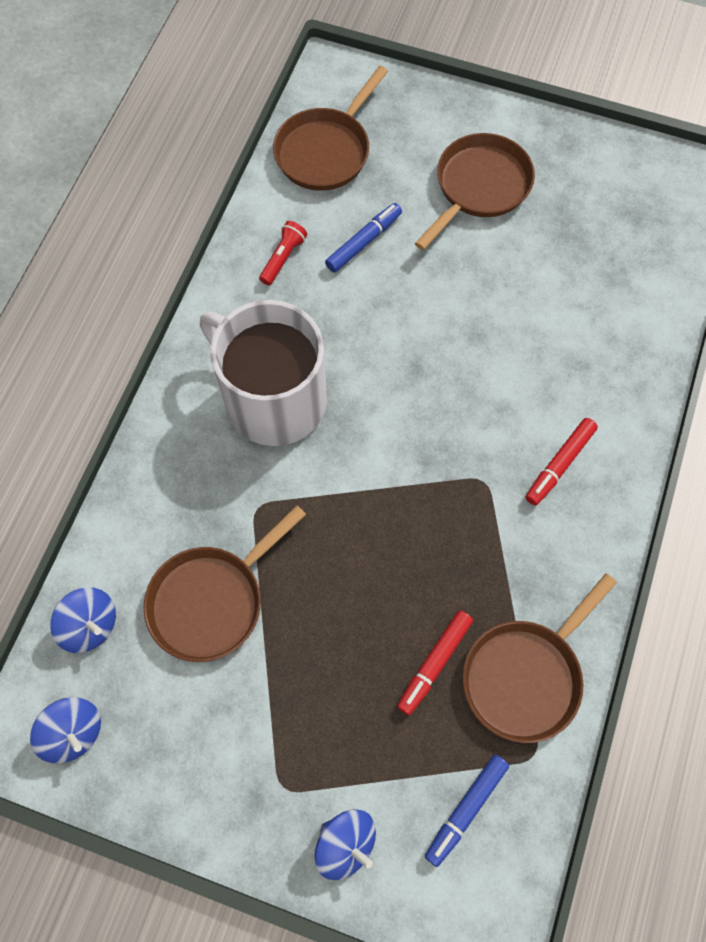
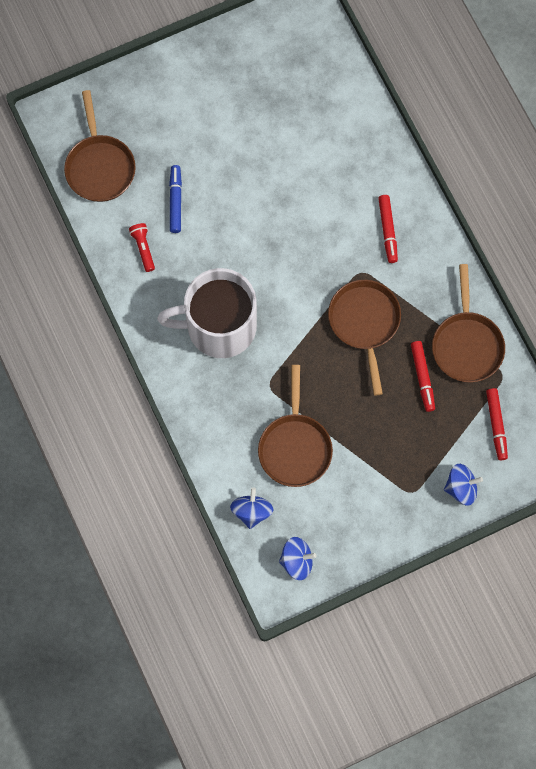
camera: 45 degrees left, 5 degrees up
(90, 625) = (252, 511): blue spinning top -> blue spinning top turned 75 degrees counterclockwise
(466, 809) = (496, 425): blue marker -> red marker
(479, 188) = (203, 115): brown pan -> brown pan (365, 323)

